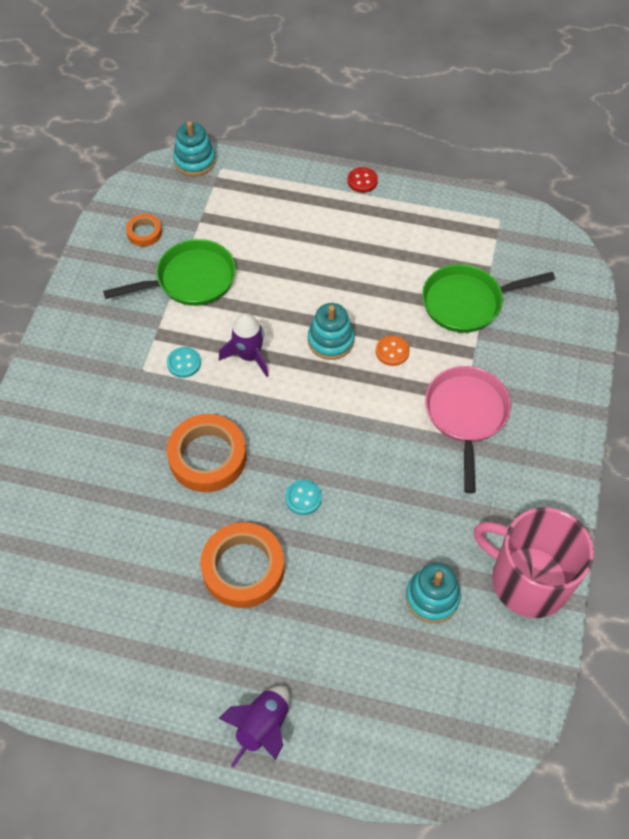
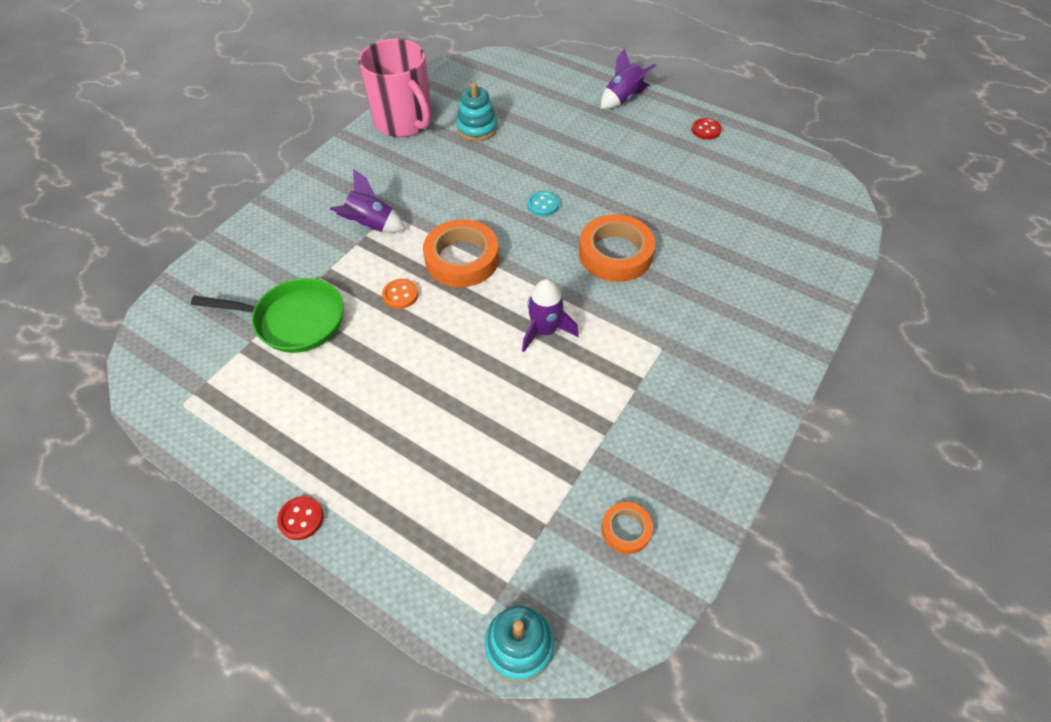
camera: 160 degrees left, 5 degrees down
(136, 694) = (706, 130): none -> red button
(184, 363) = (616, 342): turquoise button -> none
(191, 280) = (582, 438): green pan -> none
(243, 568) = (609, 175): orange tape -> orange tape (462, 259)
(330, 340) = (454, 322): turquoise stacking toy -> none
(466, 415) = (371, 226): pink pan -> purple rocket

